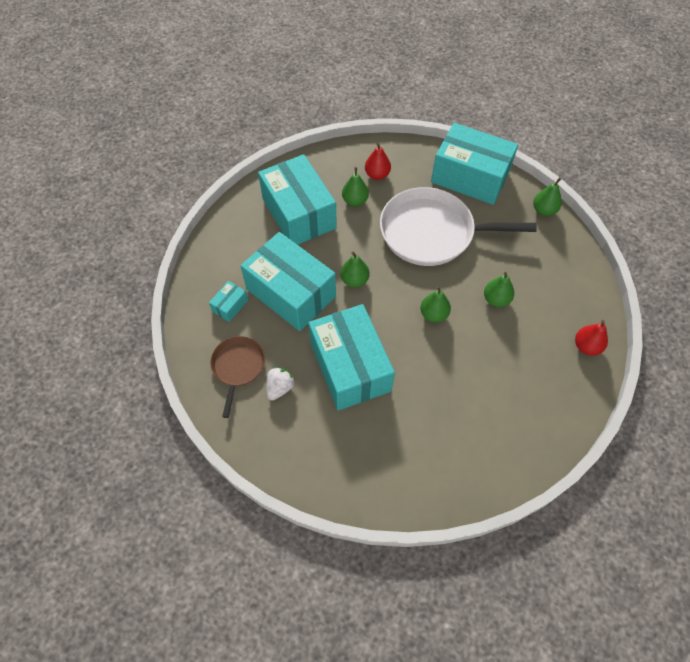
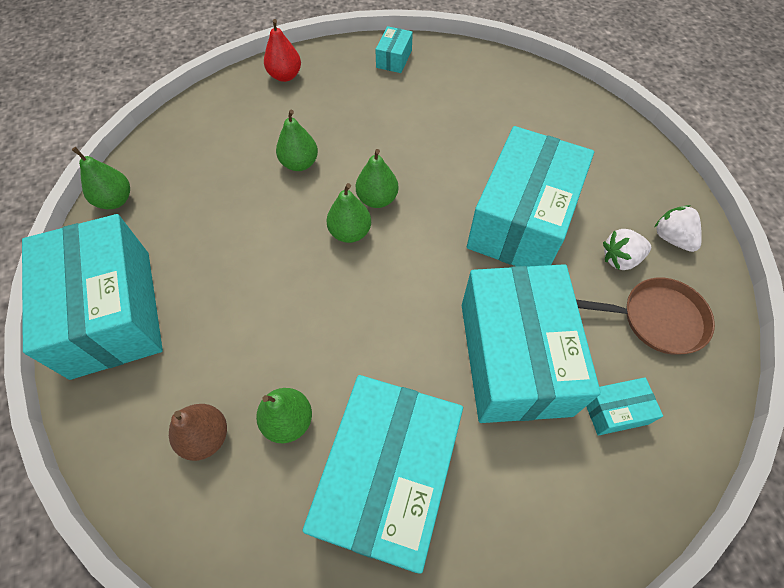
camera: 135 degrees left, 0 degrees up
(238, 367) = (658, 319): brown pan -> brown pan turned 135 degrees counterclockwise
(261, 427) = (672, 238): none -> white strawberry
(354, 280) = (418, 305): green pear -> green pear (350, 232)
(377, 175) = (206, 437): red pear -> brown pear
(432, 232) = (259, 283): white pan -> none
(549, 423) = (394, 59): none -> turquoise box

